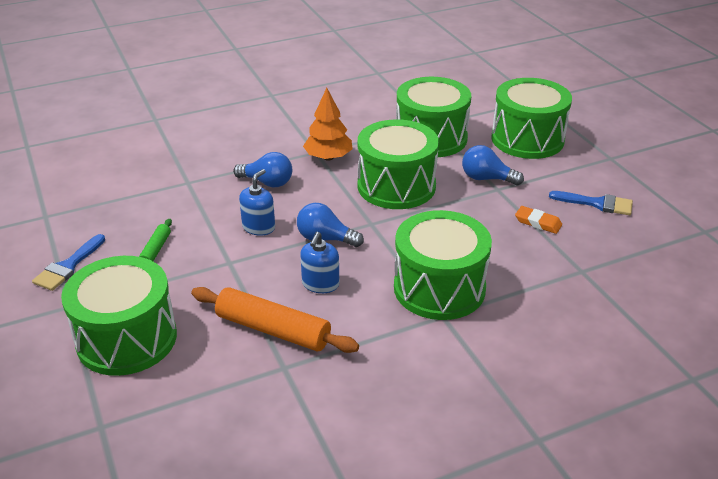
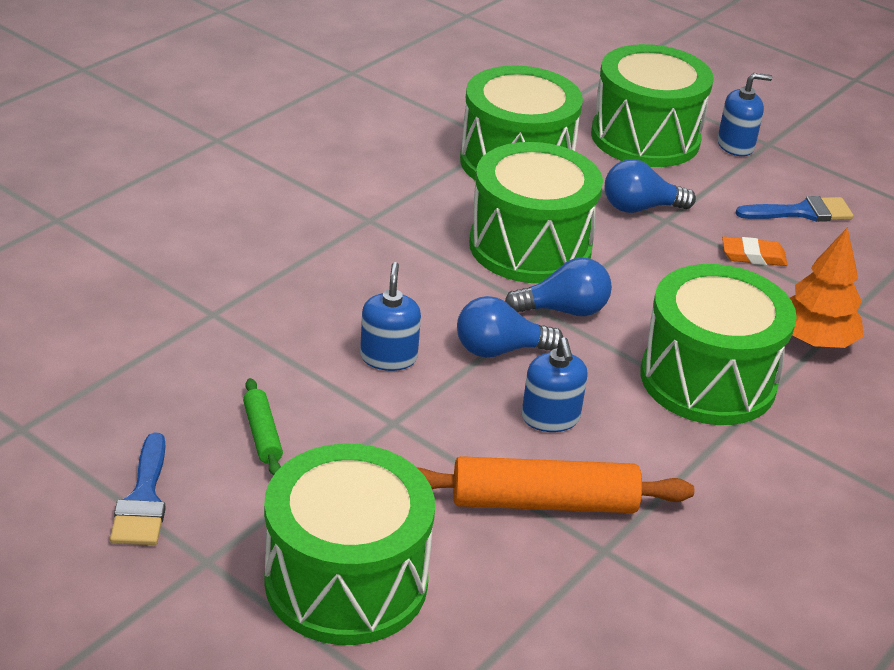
camera: 30 degrees left, 0 degrees up
(267, 182) = (339, 284): blue light bulb -> blue light bulb (563, 310)
(328, 157) = (396, 224): orange tree -> orange tree (815, 340)
(586, 155) = (735, 145): none -> blue soap dispenser

